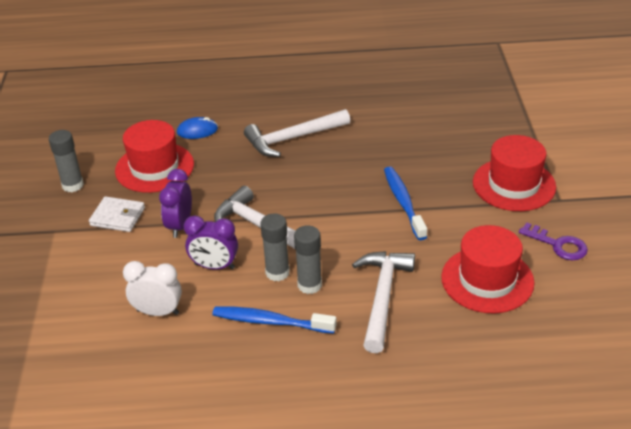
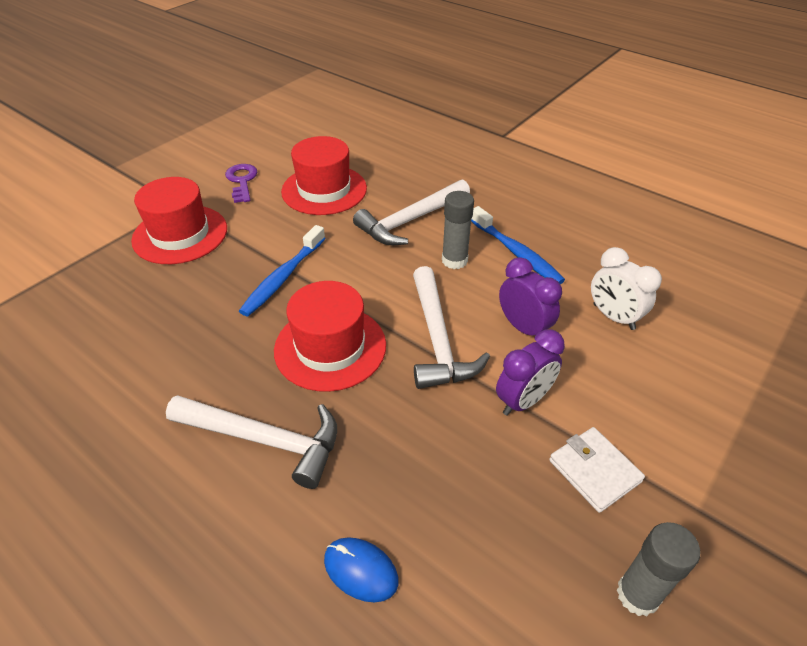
camera: 140 degrees left, 5 degrees up
(154, 167) = (486, 533): red hat -> red hat (330, 347)
(277, 272) = (470, 286): grey glue stick -> none

